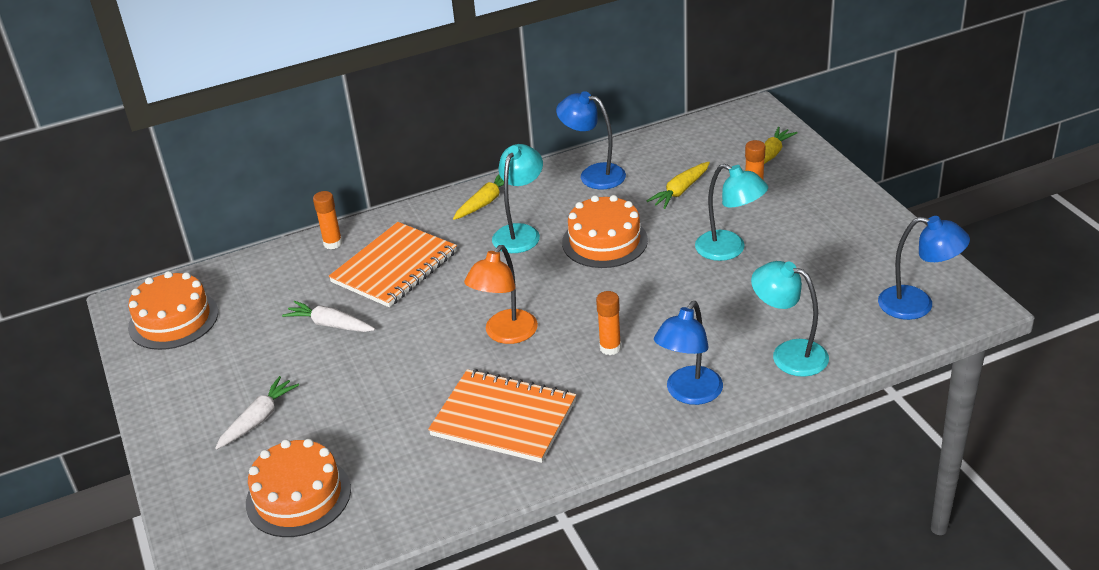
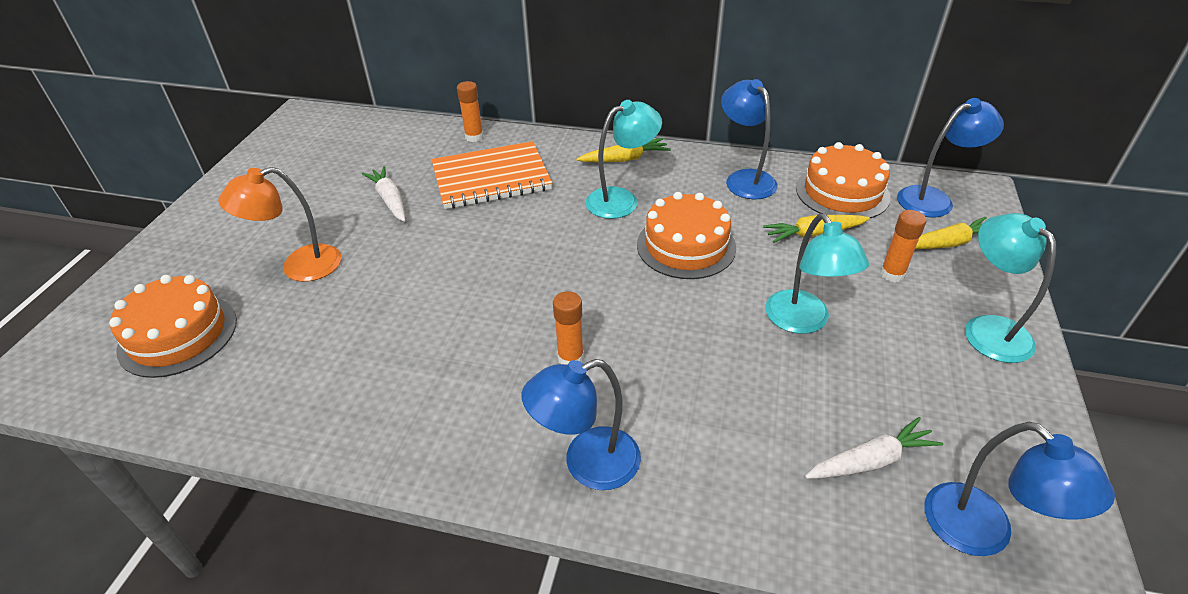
camera: 35 degrees right, 5 degrees up
(173, 320) = (307, 140): orange cake -> orange cake (842, 192)
(258, 419) = (247, 249): white carrot -> white carrot (871, 461)
(504, 418) = (399, 369): orange notebook -> none
(505, 334) = (499, 286): orange lamp -> orange lamp (299, 267)
(733, 129) = (933, 199): none -> blue lamp
(789, 354) = (746, 490): turquoise lamp -> turquoise lamp (988, 329)

